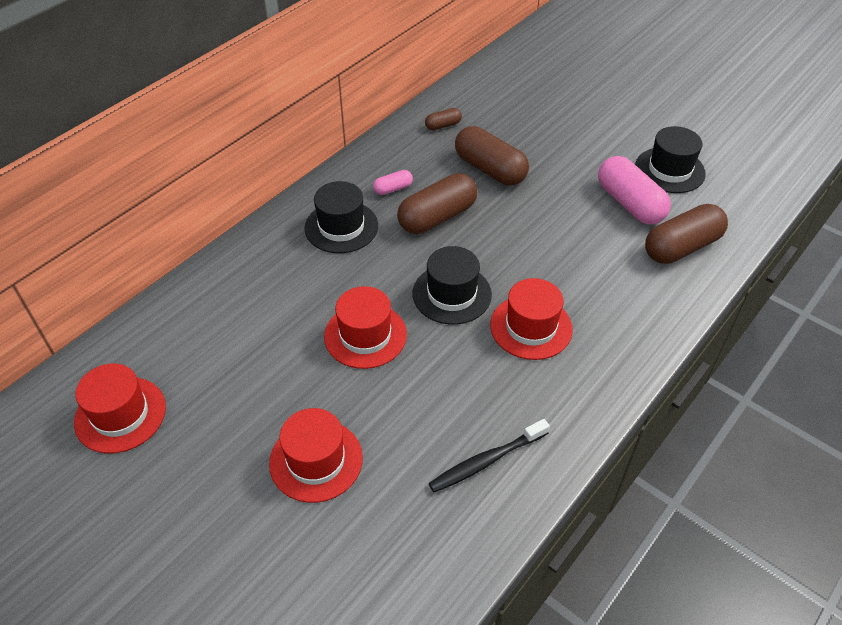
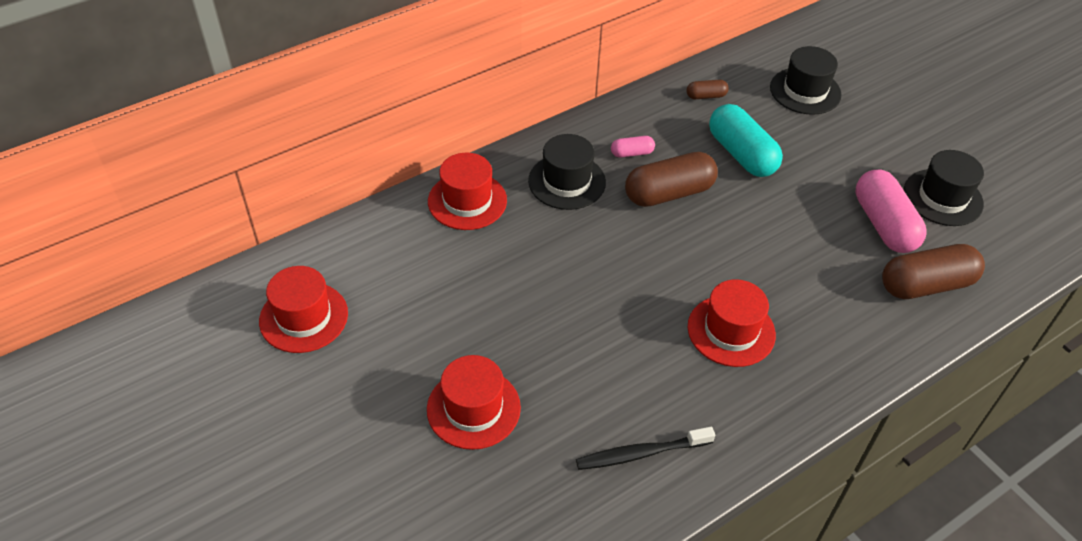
camera: 15 degrees right, 0 degrees up
(365, 335) = (558, 298): red hat -> red hat (467, 201)
(452, 294) = (659, 277): black hat -> black hat (805, 91)
(490, 169) = (741, 154): brown capsule -> turquoise capsule

